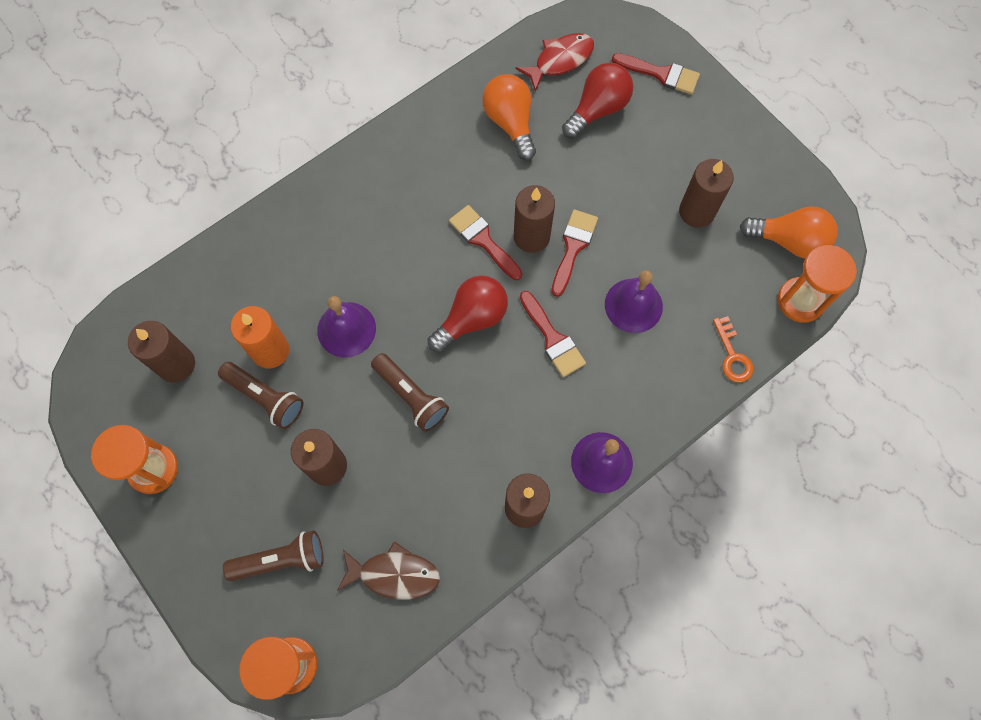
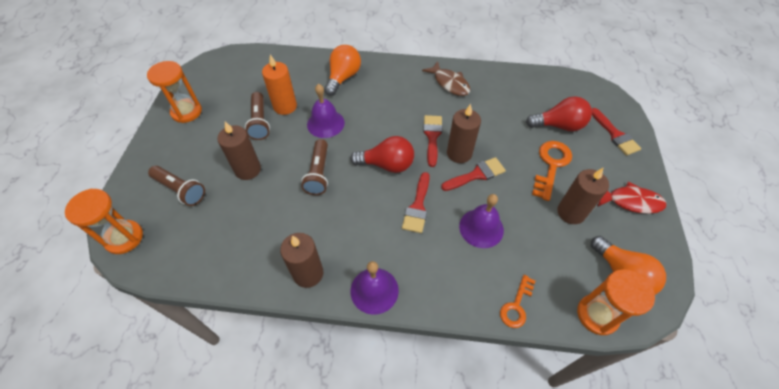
camera: 45 degrees right, 15 degrees down
(176, 364) = (245, 83): brown candle -> none
(394, 574) = (213, 243): brown fish -> brown fish (449, 83)
(510, 123) = (502, 100): orange light bulb -> orange light bulb (343, 77)
(560, 60) = (559, 92): red fish -> red fish (631, 201)
(633, 170) = (551, 165): none -> orange key

